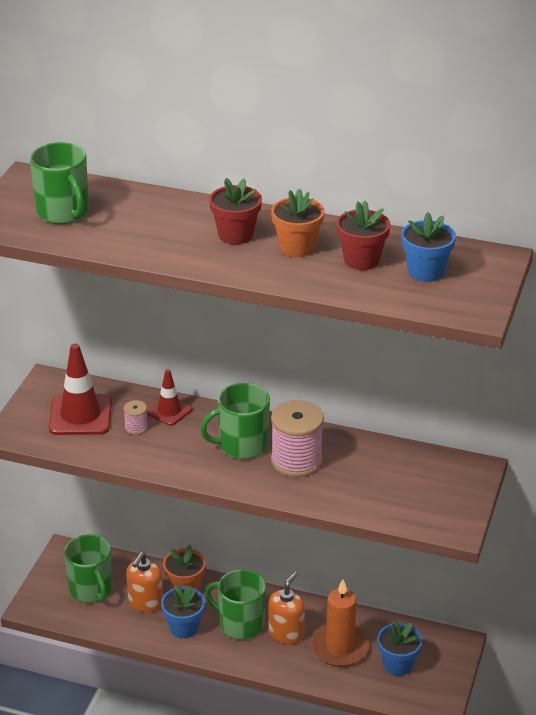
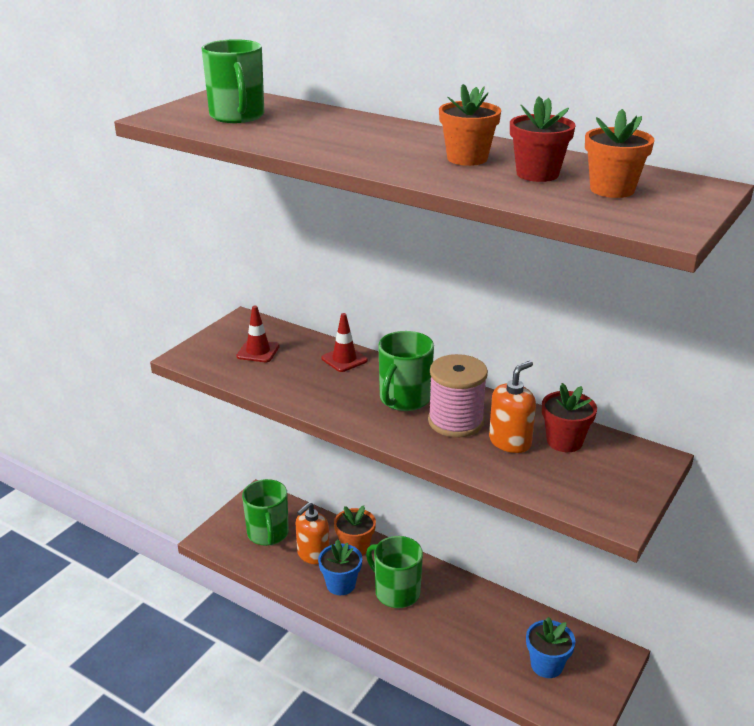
camera: 15 degrees right, 5 degrees down
(80, 415) = (258, 351): red traffic cone -> red traffic cone, size x0.60
(136, 427) = (306, 369): pink spool -> none
(235, 235) = (404, 144): red flower pot -> red flower pot (564, 441)
(242, 445) = (404, 399): green mug -> green mug turned 60 degrees counterclockwise
(286, 633) = (439, 610): orange soap dispenser -> orange soap dispenser (510, 442)
(339, 647) = (489, 635): orange candle -> none
(425, 271) = (612, 189): blue flower pot -> orange flower pot

